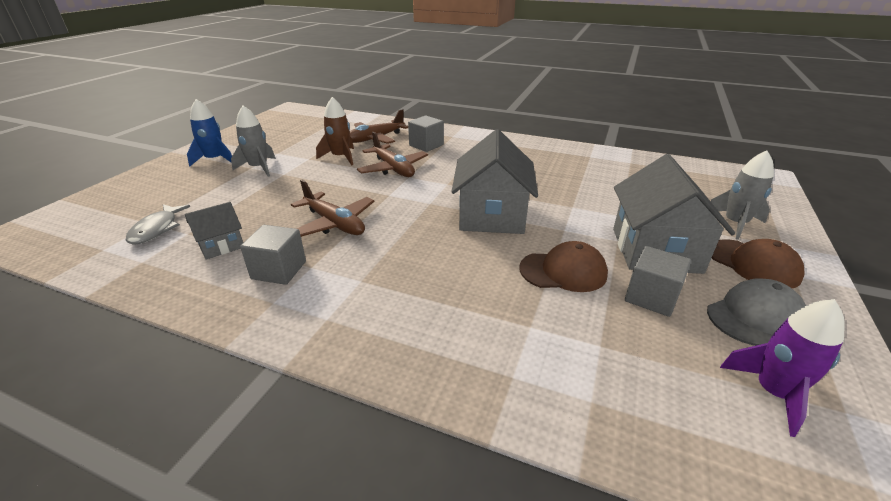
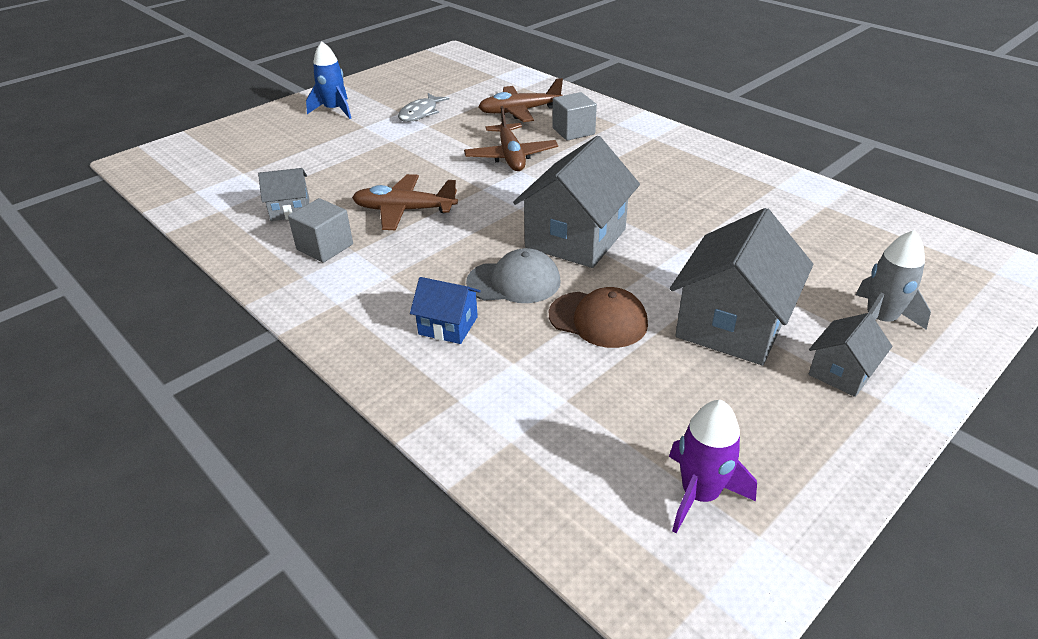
camera: 25 degrees right, 5 degrees up
(157, 229) = (246, 180): grey fish -> grey fish (420, 113)
(259, 168) = (371, 128): grey rocket -> none
(334, 224) = (404, 210): brown plane -> brown plane turned 120 degrees clockwise
(340, 157) = (463, 130): brown rocket -> none
(448, 310) = (448, 325): none -> blue house
(651, 297) = (669, 372): grey cube -> none
(753, 264) = (841, 372): brown cap -> grey house
(755, 316) = (770, 425): grey cap -> grey cap (514, 282)

